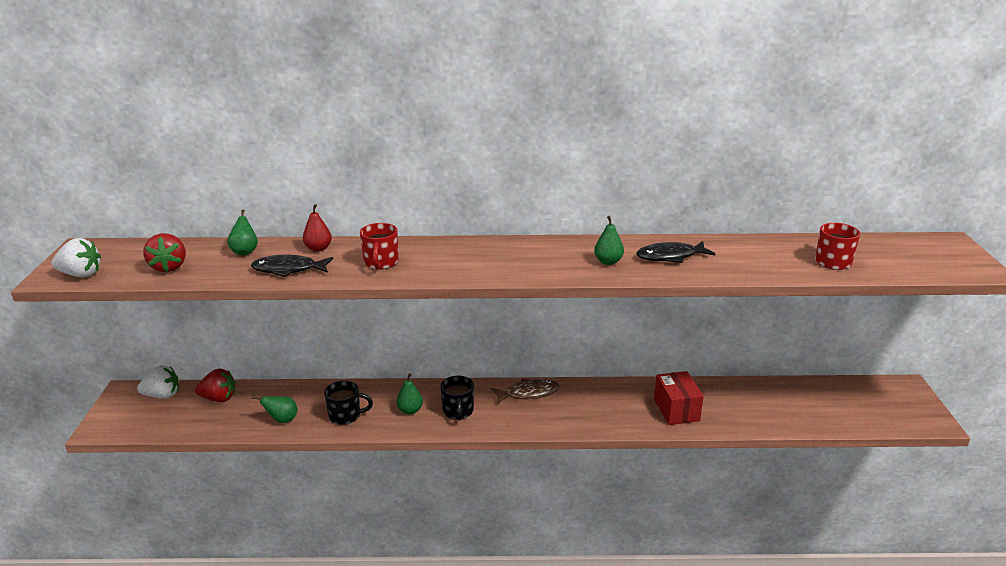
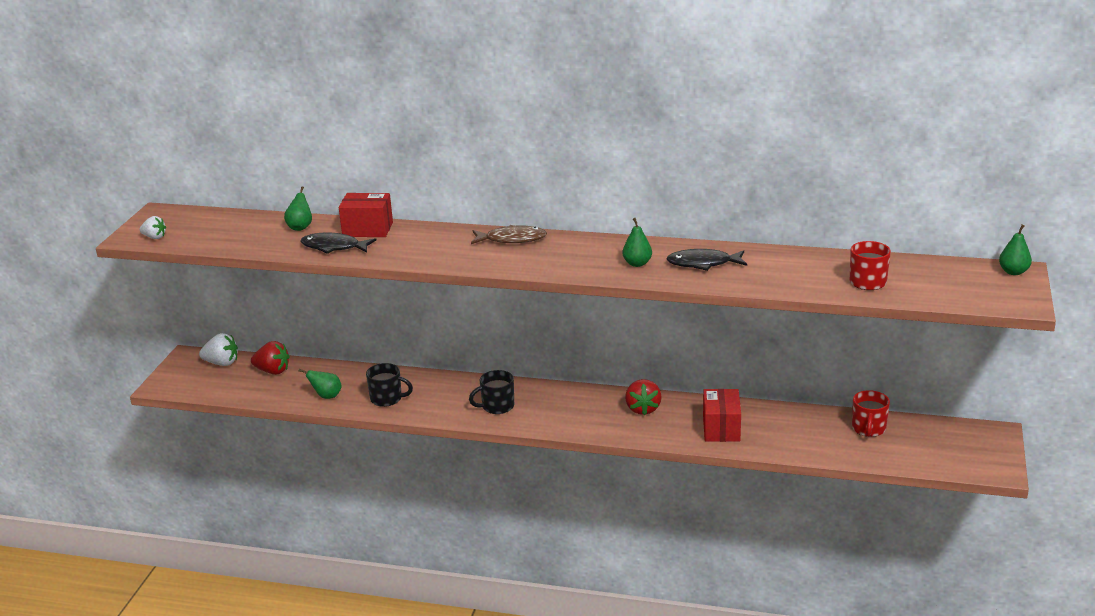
camera: 15 degrees right, 0 degrees up
(81, 274) = (154, 237): white strawberry -> white strawberry, size x0.64
(169, 267) = (230, 236): red strawberry -> red strawberry (643, 409)
(318, 249) = (367, 229): red pear -> red box
(381, 263) = (420, 247): red mug -> red mug (868, 429)
(410, 410) = (450, 400): green pear -> green pear (1013, 272)
(458, 411) = (497, 406): black mug -> black mug turned 60 degrees clockwise
(528, 393) = (575, 397): brown fish -> brown fish (512, 239)

